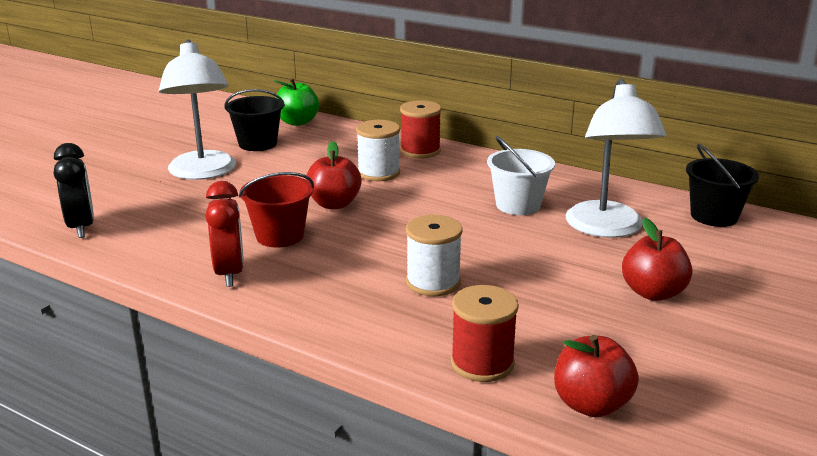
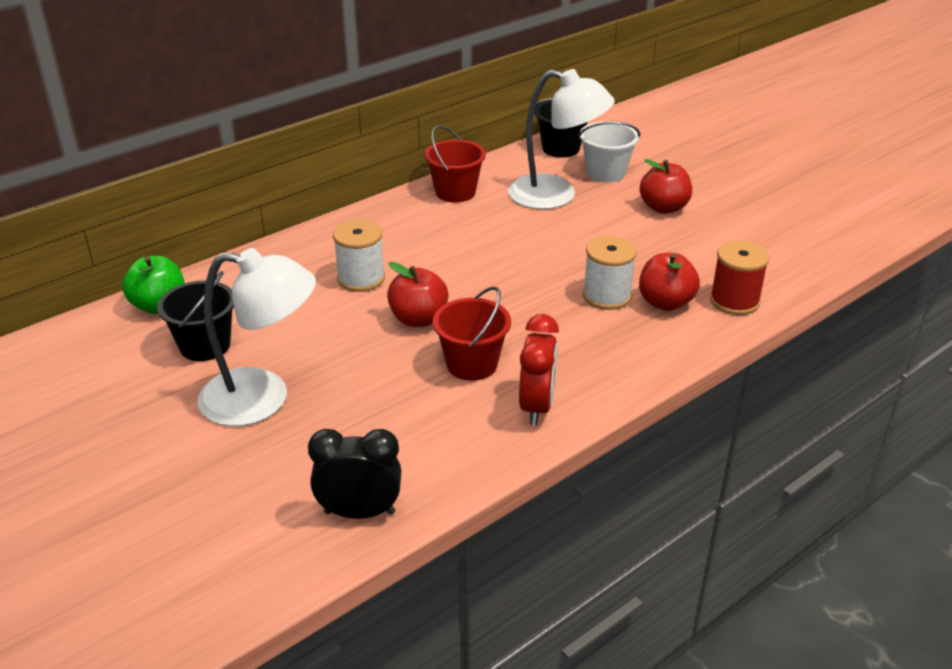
camera: 70 degrees left, 10 degrees up
(230, 273) = (537, 406): red clock -> red clock turned 90 degrees clockwise
(420, 151) = (324, 243): red spool -> none
(518, 205) = (488, 222): white bucket -> white bucket (605, 173)
(557, 182) = (455, 192): none -> red bucket
(591, 404) = (794, 271): red apple -> red apple (665, 302)

